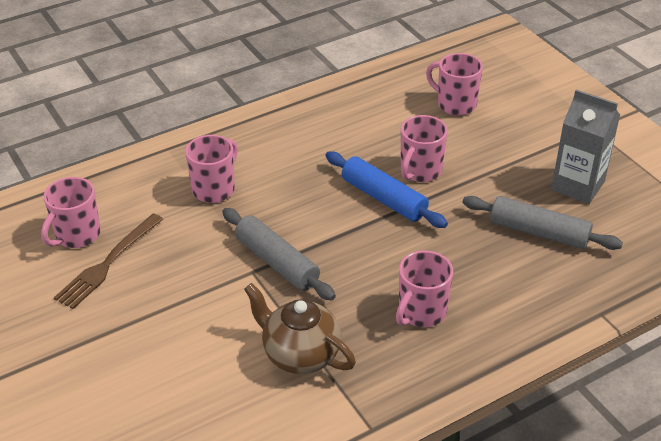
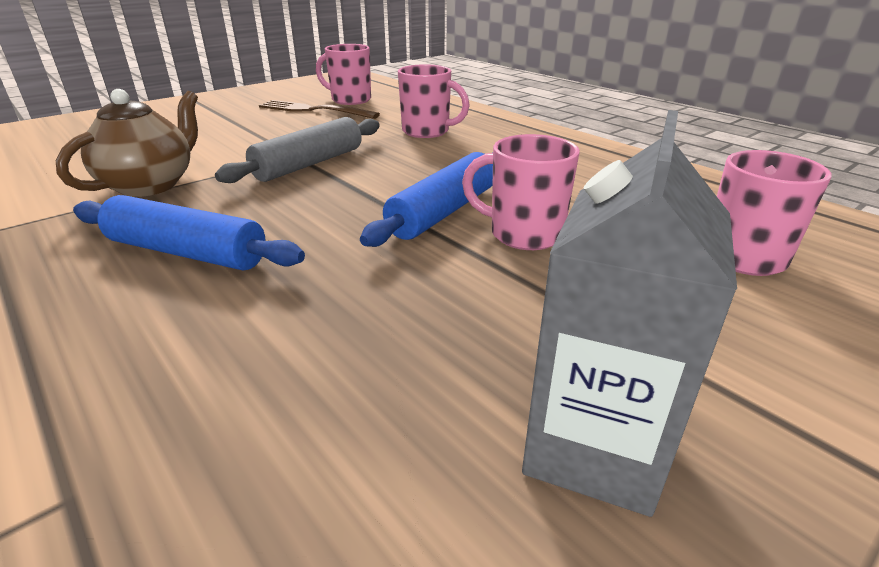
camera: 80 degrees right, 10 degrees down
(421, 312) = (187, 252): pink mug -> blue rolling pin
(539, 232) = (388, 374): grey rolling pin -> none

